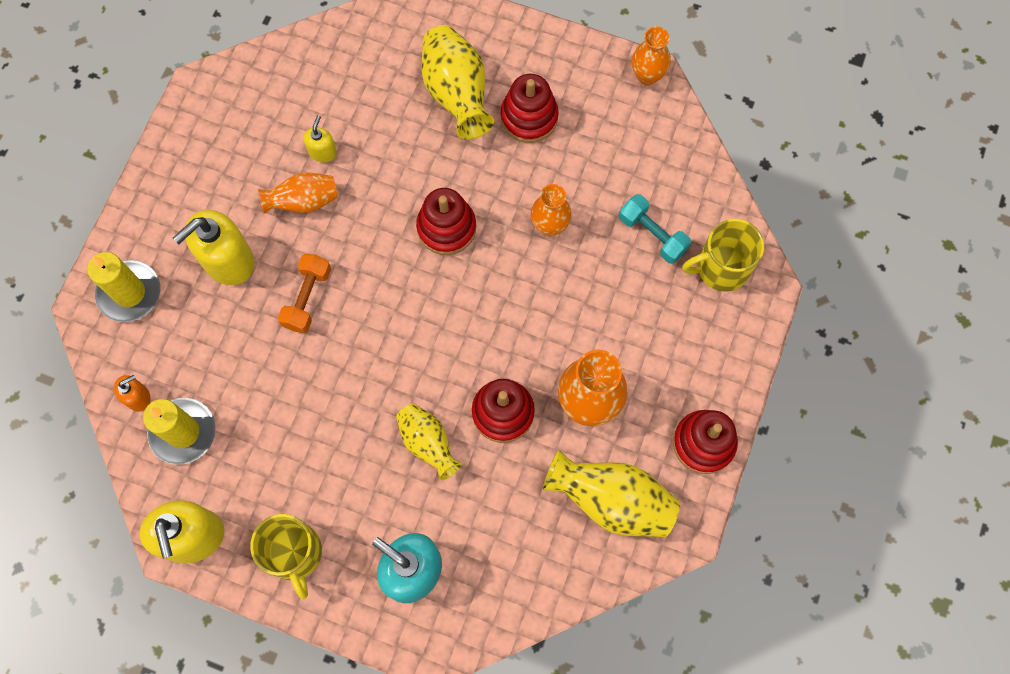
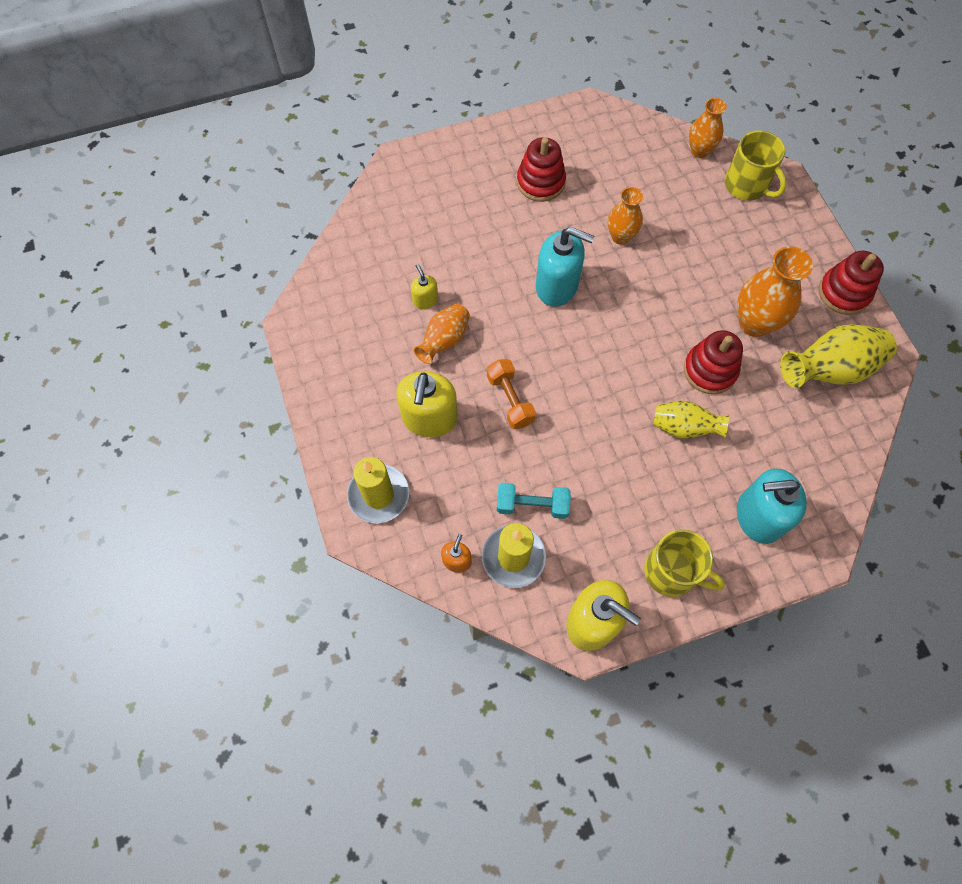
camera: 40 degrees left, 5 degrees down
(446, 228) = (557, 286): red stacking toy -> turquoise soap dispenser
(457, 94) = (479, 201): yellow vase -> none
(647, 75) = (588, 108): orange vase -> orange vase (699, 151)
(652, 235) = (687, 196): turquoise dumbbell -> turquoise dumbbell (532, 505)
(721, 267) = (747, 185): yellow mug -> yellow mug turned 75 degrees counterclockwise

